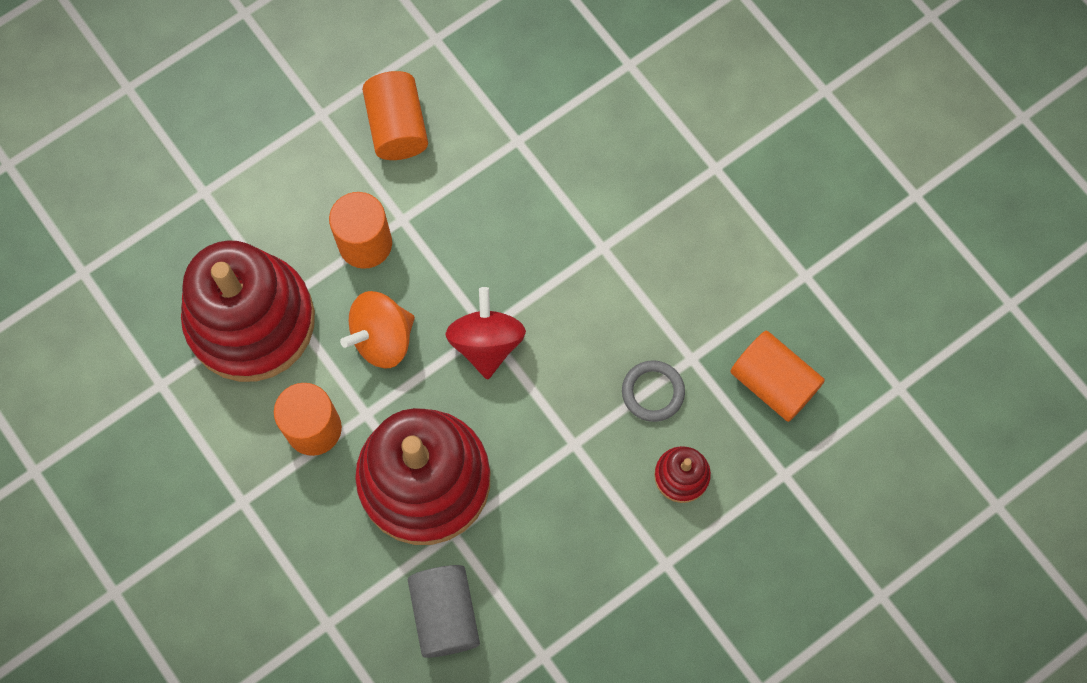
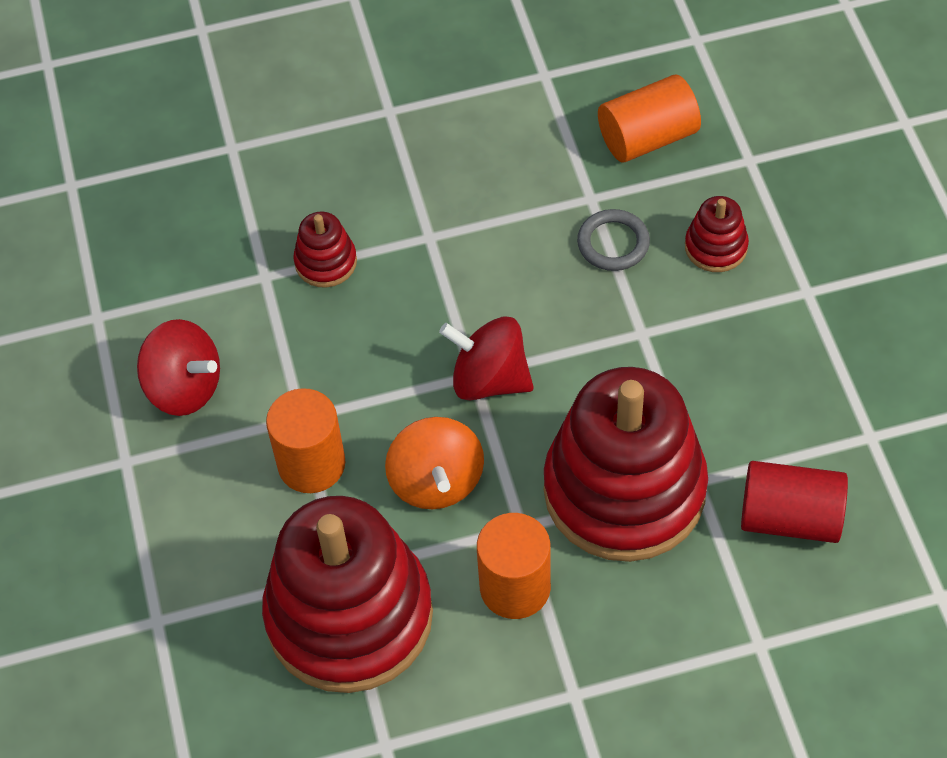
camera: 65 degrees left, 15 degrees down
(397, 127) = (184, 387): orange cylinder -> red spinning top
(445, 614) = (790, 517): grey cylinder -> red cylinder
(548, 180) = (326, 262): none -> red stacking toy

